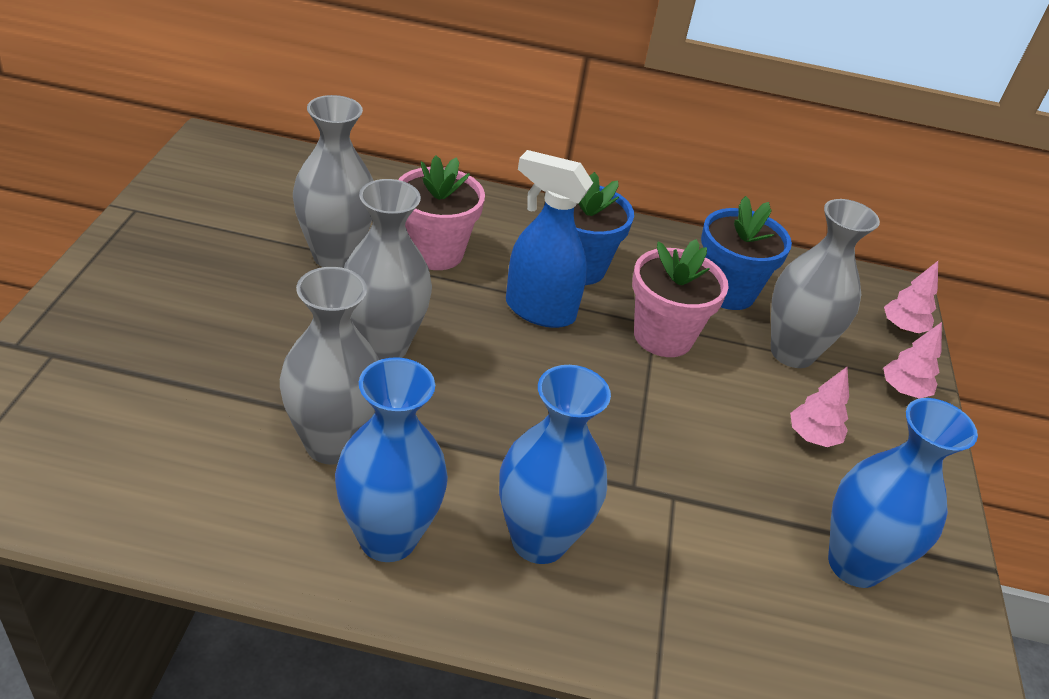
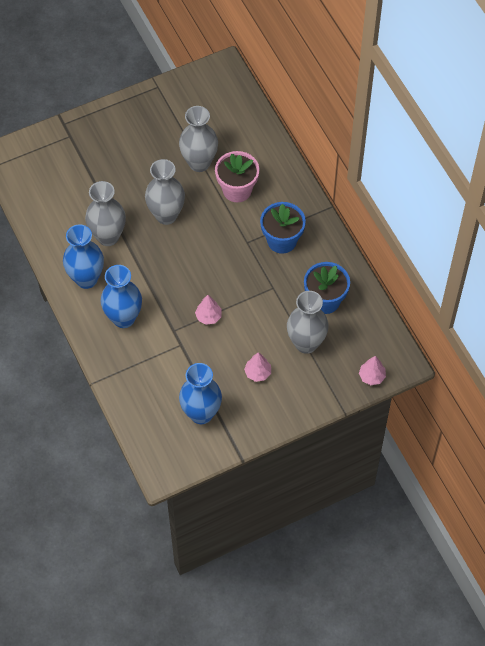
camera: 60 degrees right, 20 degrees up
(539, 310) = (238, 246): blue spray bottle -> none
(663, 336) = (267, 294): pink flower pot -> none
(903, 390) = (322, 393): pink tree -> pink tree (208, 316)

